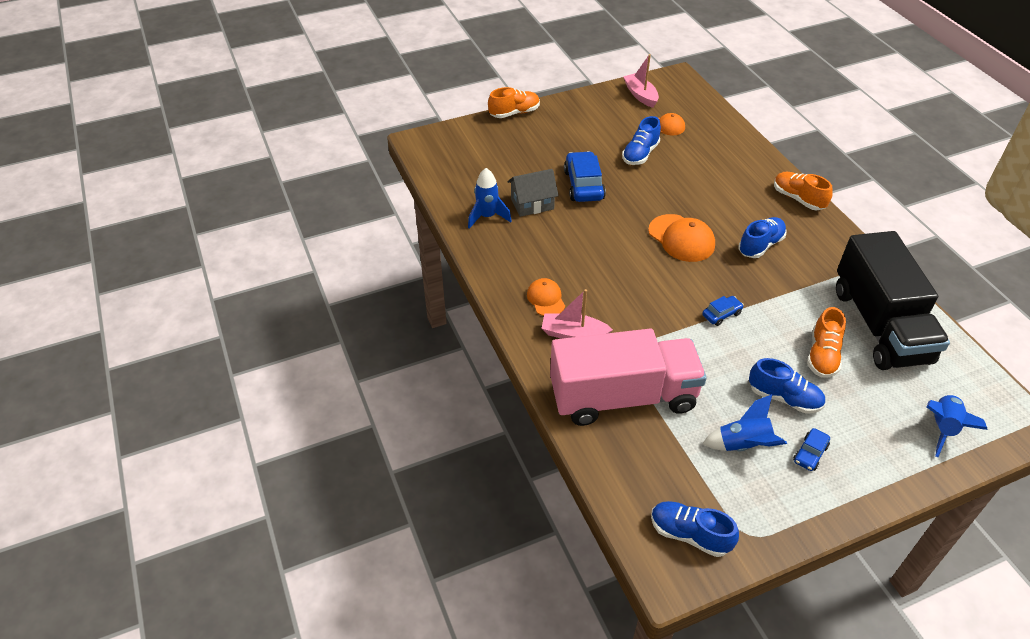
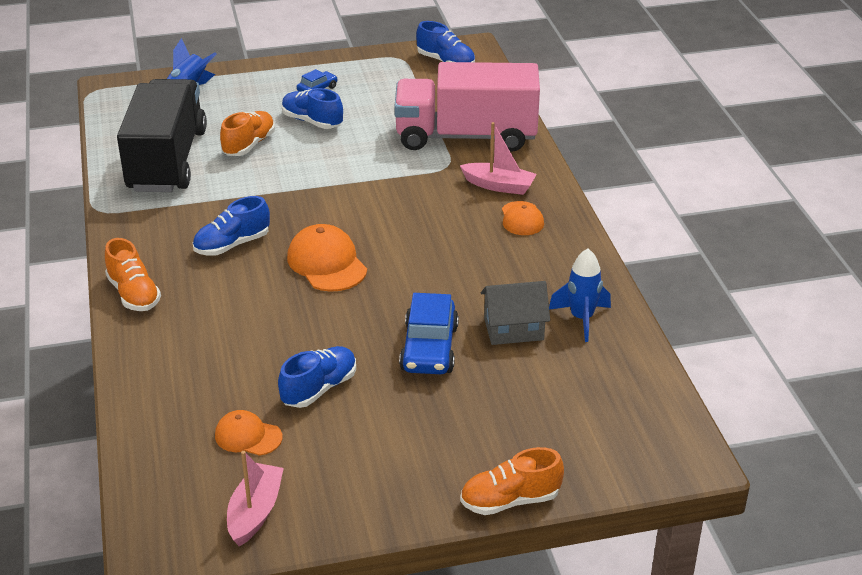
camera: 170 degrees left, 10 degrees down
(640, 95) = (255, 512): pink boat -> pink boat turned 150 degrees counterclockwise
(721, 314) = (328, 185): blue car -> none
(743, 445) = (371, 99): blue rocket -> none

